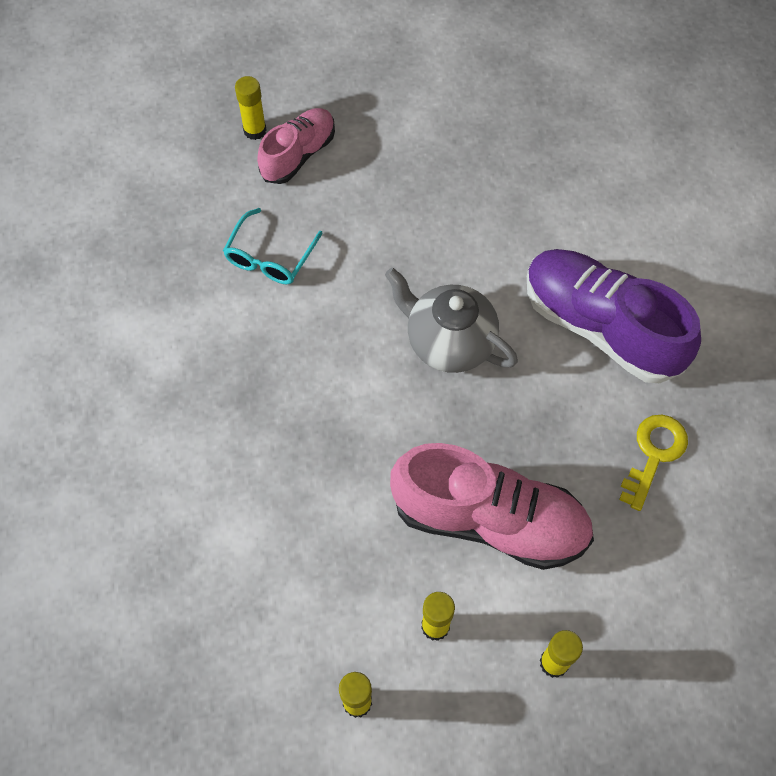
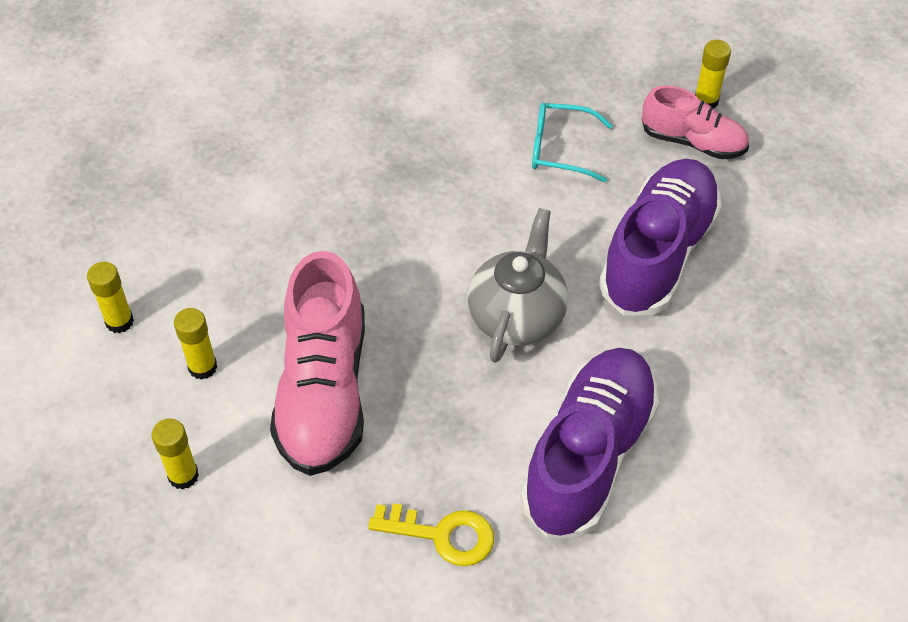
camera: 75 degrees right, 10 degrees down
(413, 218) = (658, 253): none -> purple shoe

